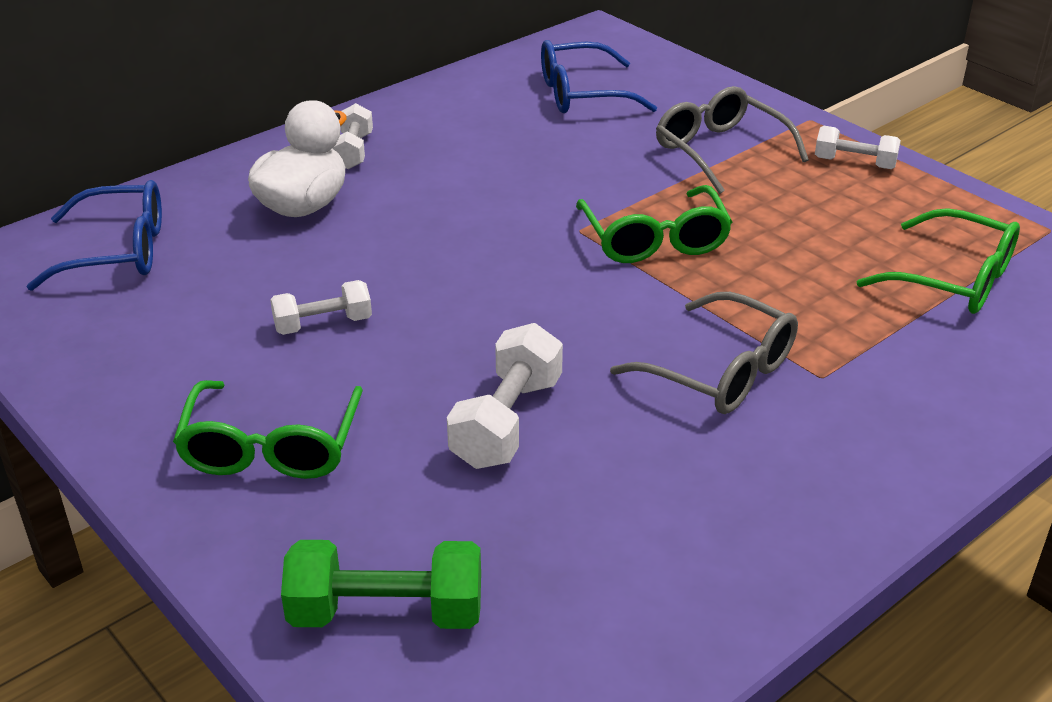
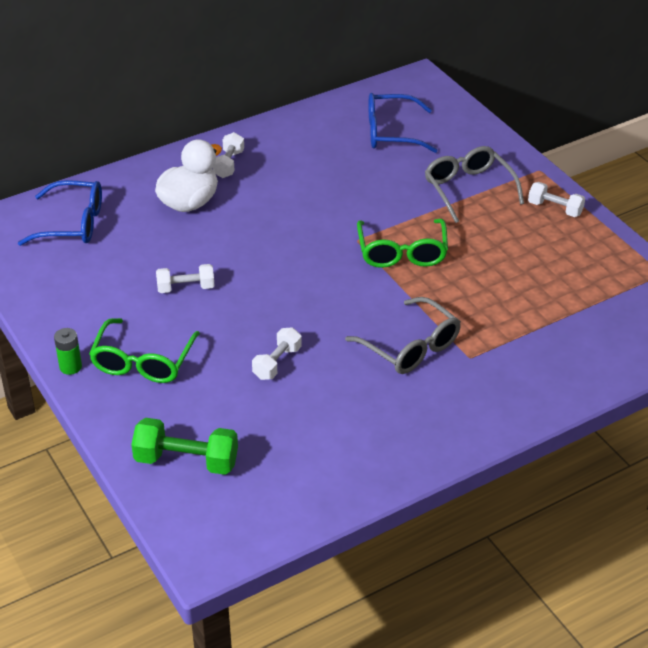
camera: 10 degrees right, 5 degrees up
(140, 471) = (70, 367): none -> green battery
(507, 422) = (277, 363): white dumbbell -> white dumbbell, size x0.65
(952, 279) = (579, 302): green glasses -> none

